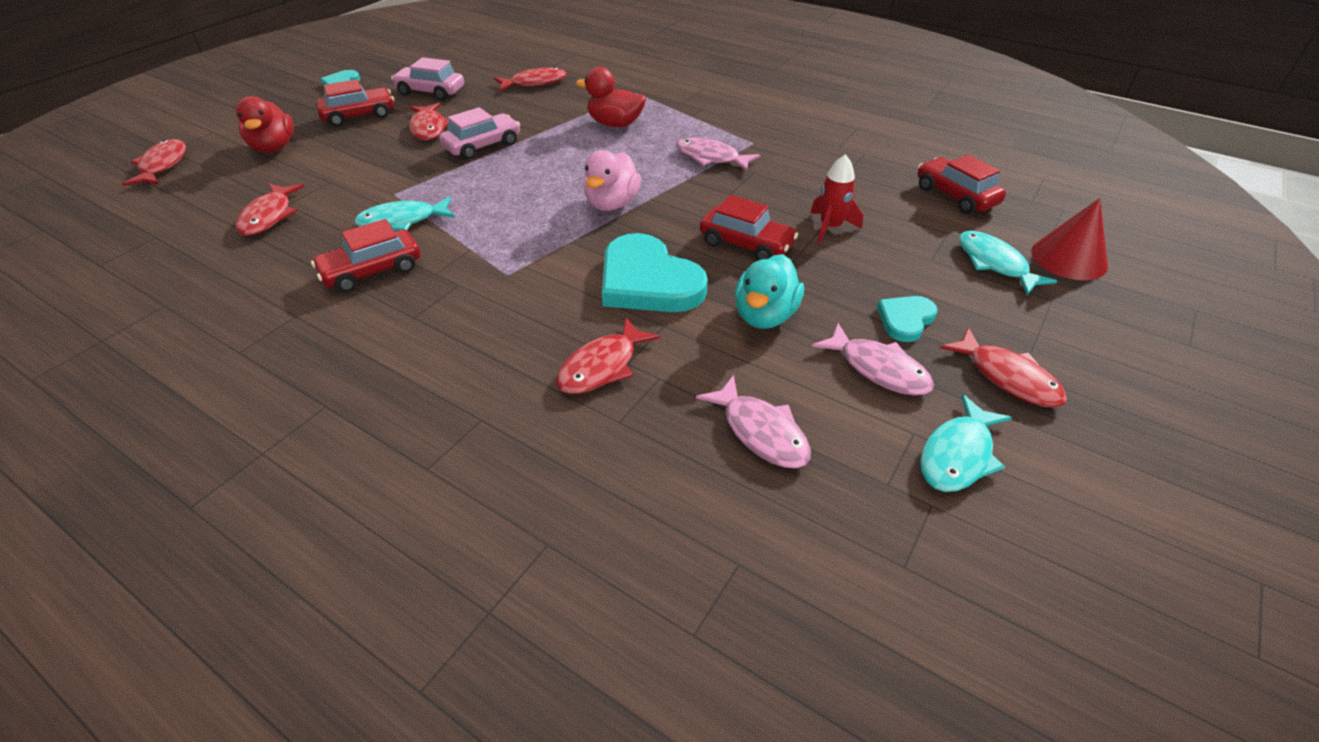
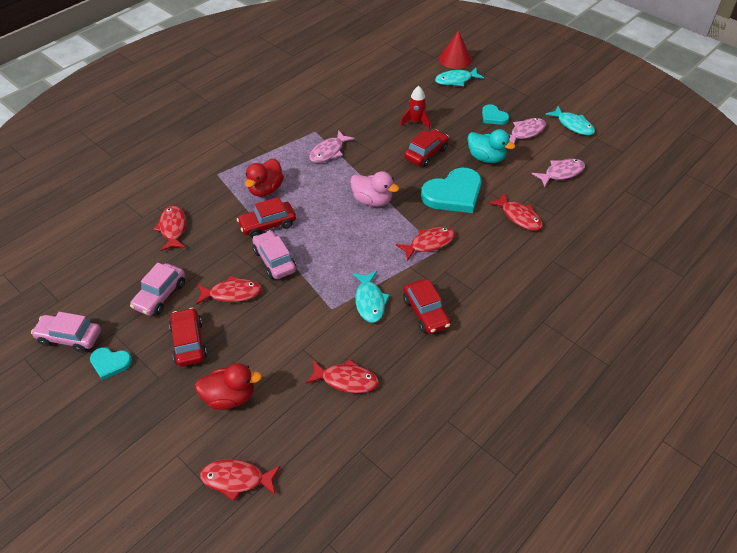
camera: 80 degrees left, 5 degrees up
(380, 63) = (70, 337): none -> pink car
(955, 196) = (396, 74): red car -> red car (267, 225)
(1007, 377) = (532, 100): red fish -> red fish (429, 243)

